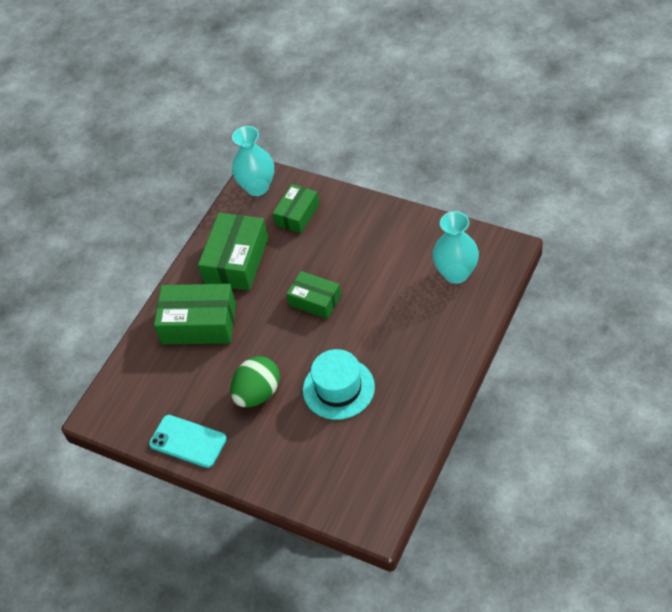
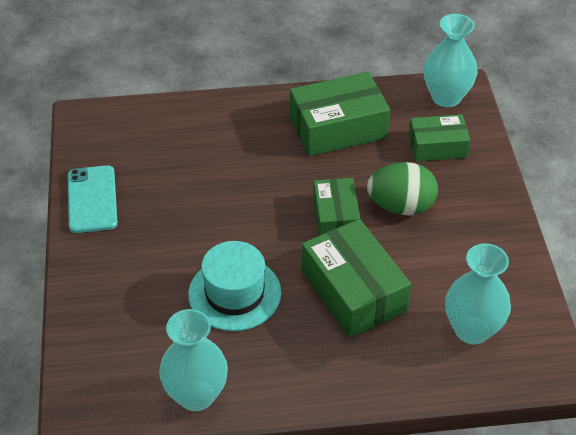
camera: 50 degrees right, 5 degrees down
(199, 323) = (239, 137): green box -> green box (353, 291)
(258, 393) = (184, 227): green egg -> green egg (401, 206)
(406, 447) = (196, 395): none -> turquoise vase

